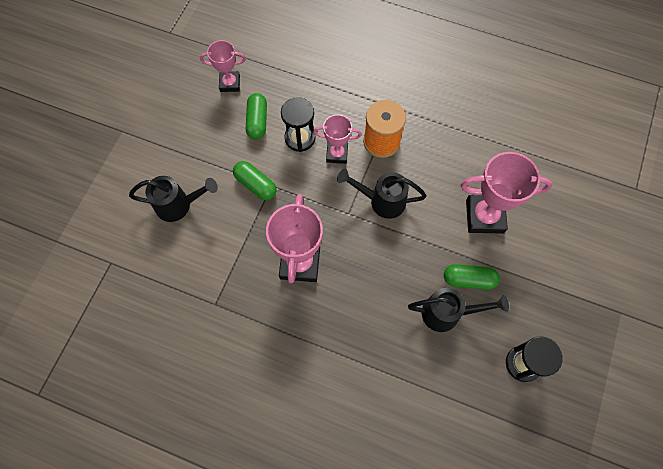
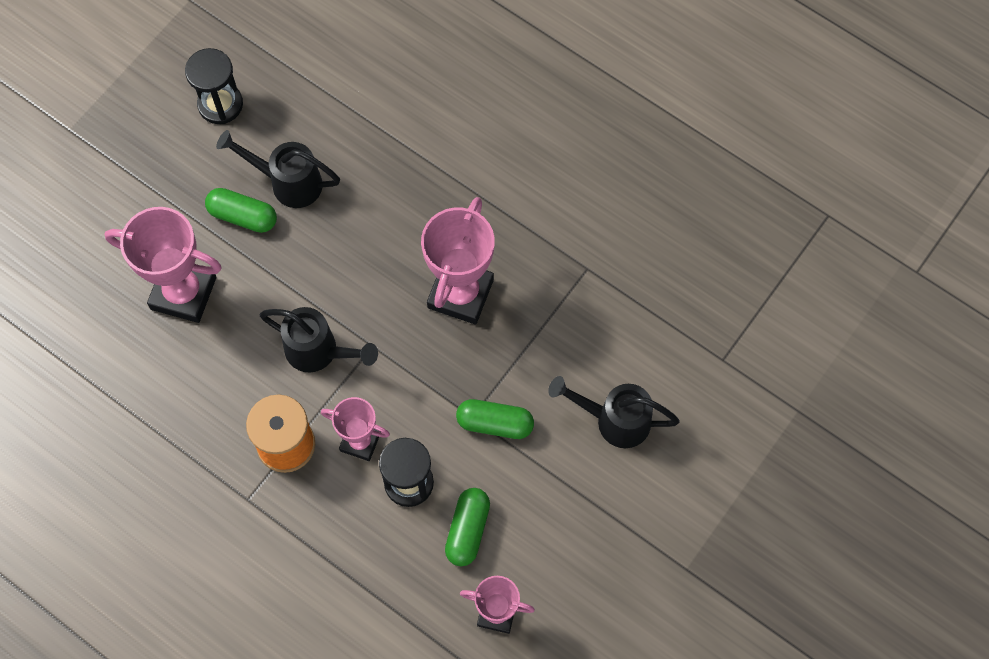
camera: 165 degrees left, 0 degrees up
(255, 185) = (495, 423): green capsule -> green capsule turned 45 degrees counterclockwise

